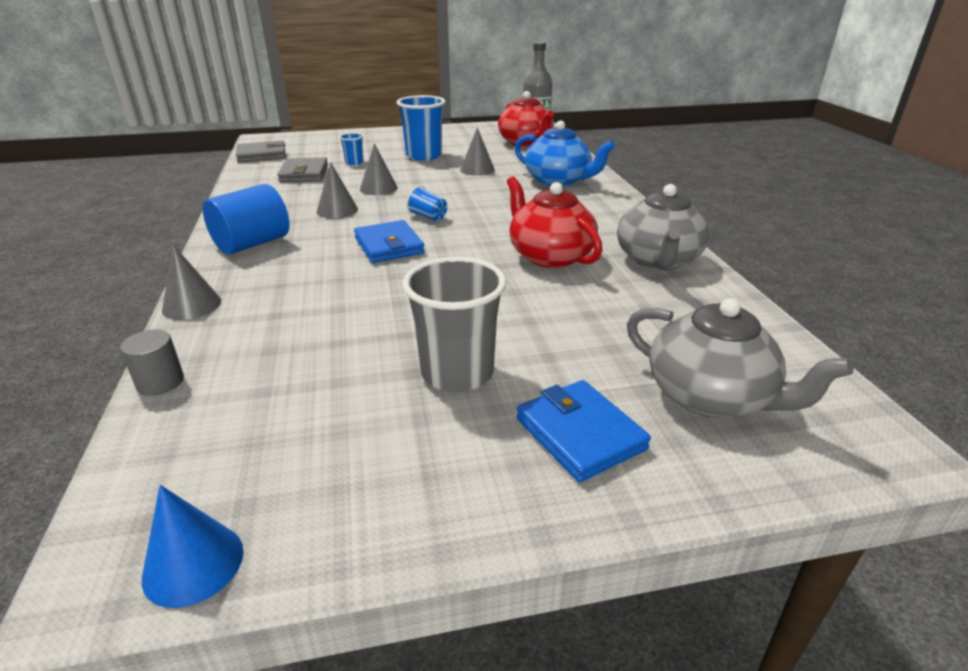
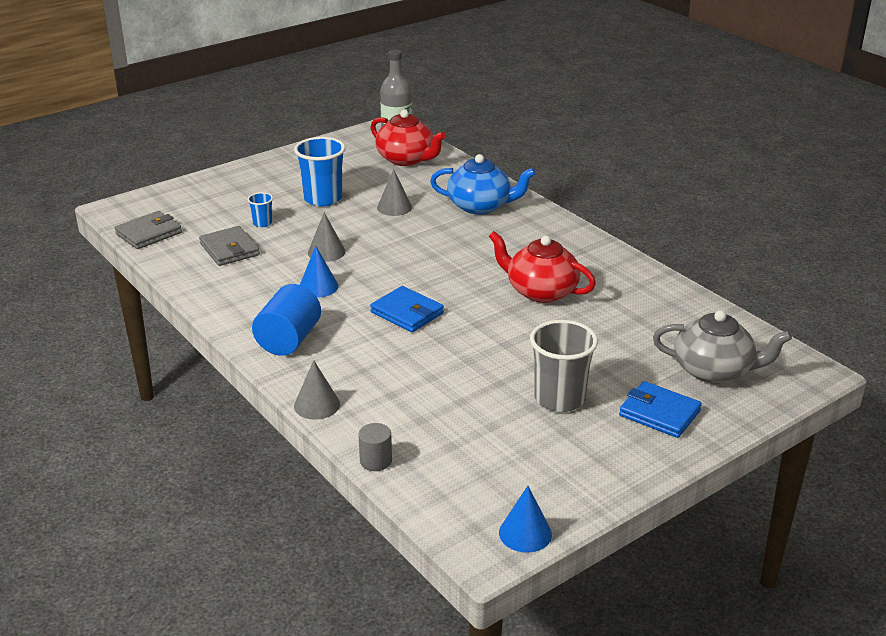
camera: 25 degrees left, 0 degrees up
(337, 210) = (318, 286): grey cone -> blue cone
(428, 217) = (407, 275): blue cup -> none
(658, 261) = (620, 276): grey teapot -> none

